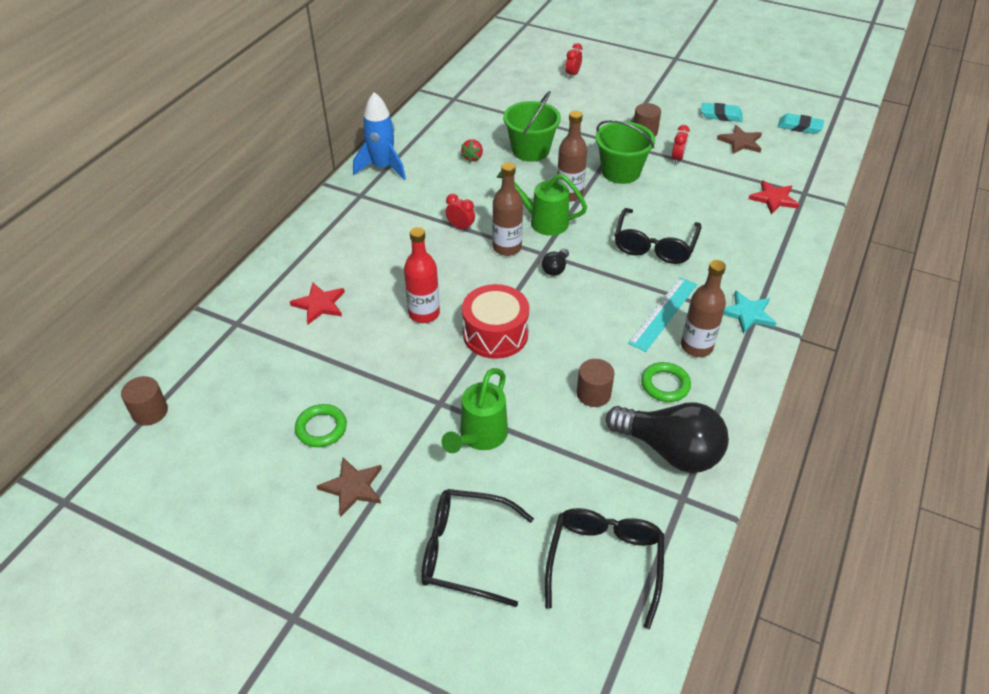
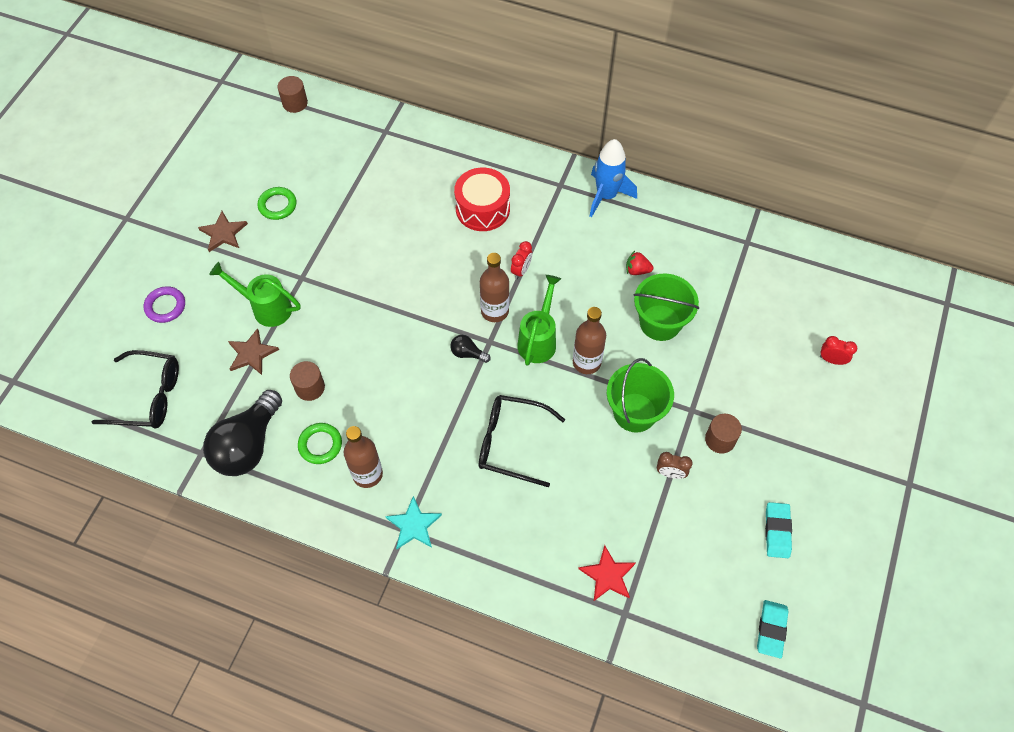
camera: 85 degrees right, 15 degrees up
(319, 304) = (409, 180): red star -> none
(424, 313) = (401, 255): red bottle -> none
(463, 551) = (165, 306): black glasses -> purple ring
(495, 334) = (379, 310): red drum -> red drum (482, 209)
(663, 313) = (411, 447): turquoise ruler -> none
(677, 159) = (670, 473): red clock -> brown clock
(740, 142) = (720, 549): brown star -> brown star (252, 353)

